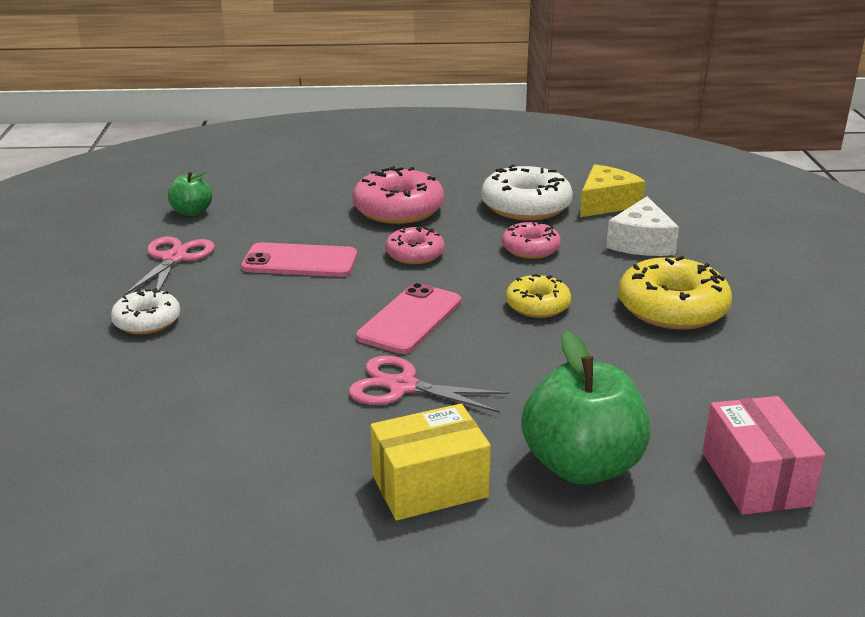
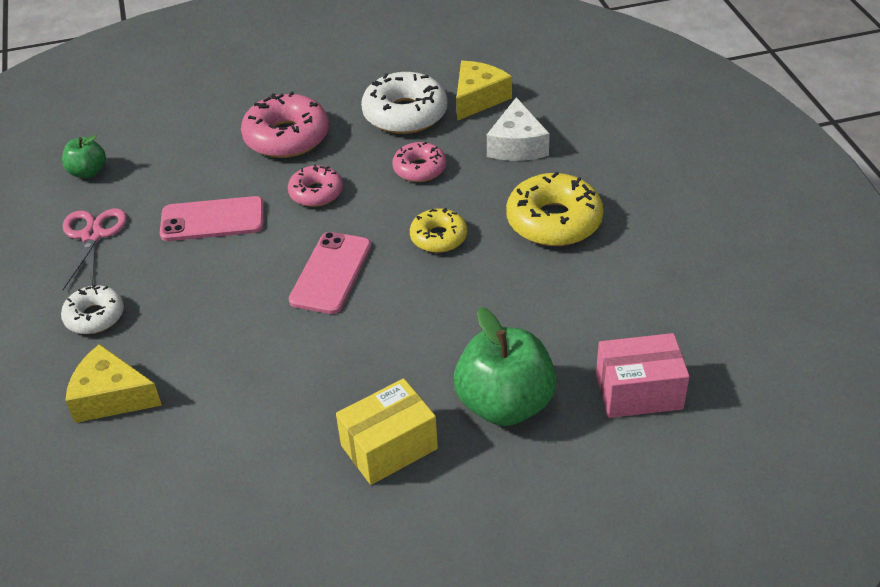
camera: 10 degrees left, 15 degrees up
(132, 390) = (111, 397): none -> yellow cheese
(402, 386) = (343, 350): pink scissors -> none
(755, 479) = (638, 391): pink box -> pink box turned 75 degrees counterclockwise

